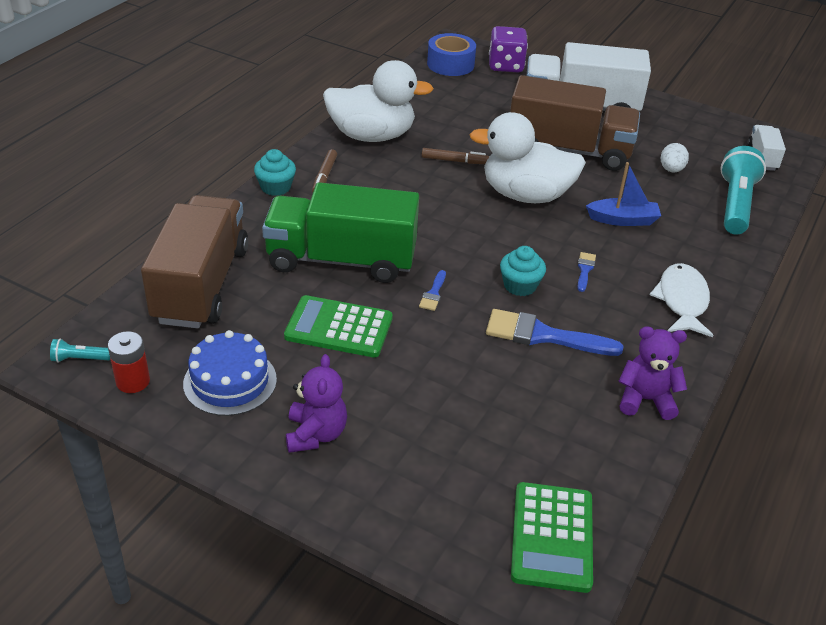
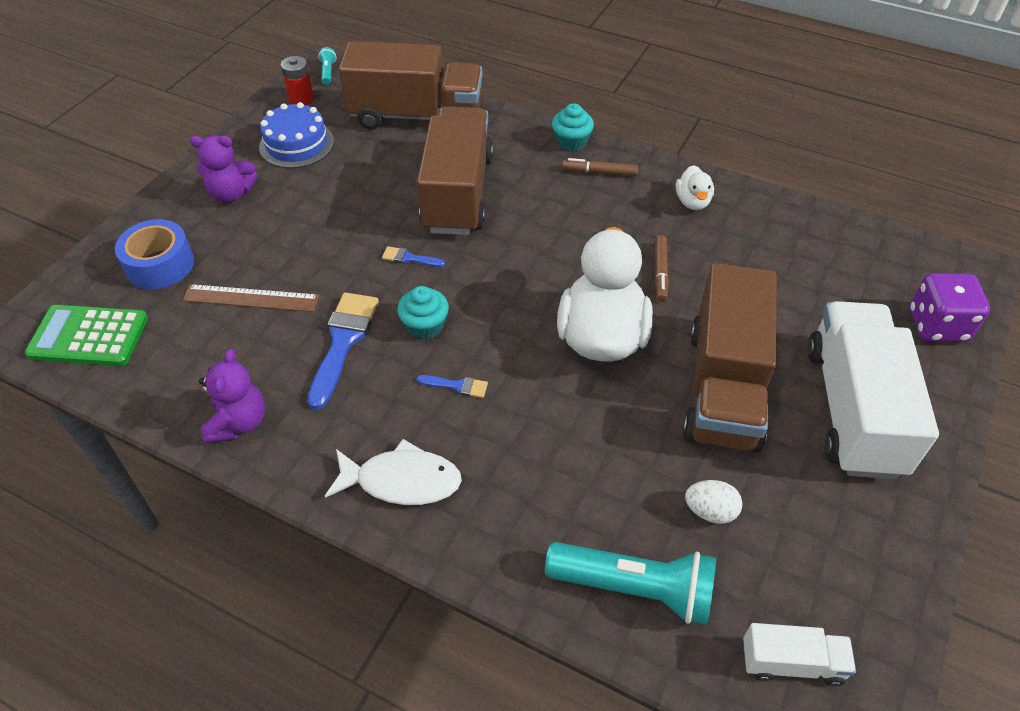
camera: 90 degrees right, 10 degrees up
(339, 327) = (359, 198): green calculator -> none
(341, 260) = (457, 193): green truck -> brown truck
(372, 136) = (692, 202): white duck -> white duck, size x0.46
(450, 64) = (907, 266): blue tape -> blue tape (160, 265)
(489, 403) = (251, 298): none -> brown ruler
(623, 220) = (567, 435): blue boat -> none

